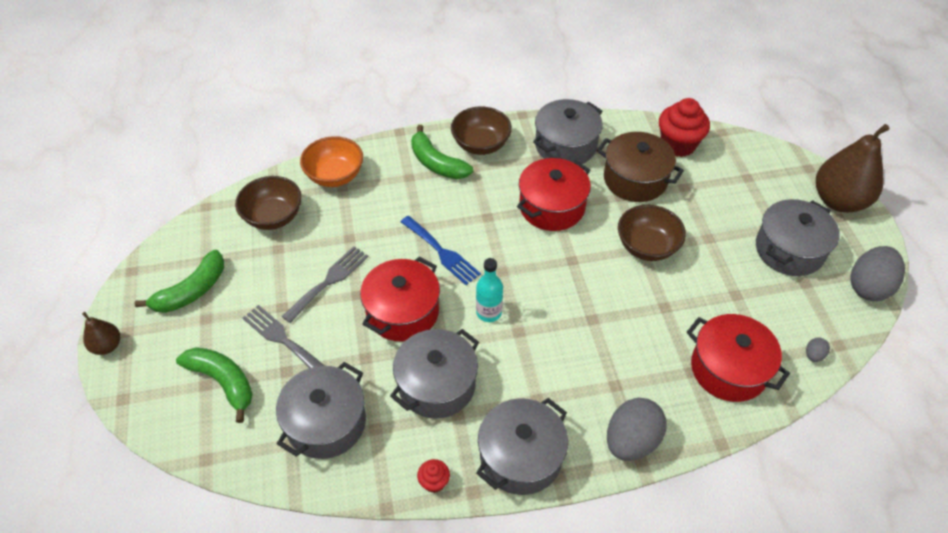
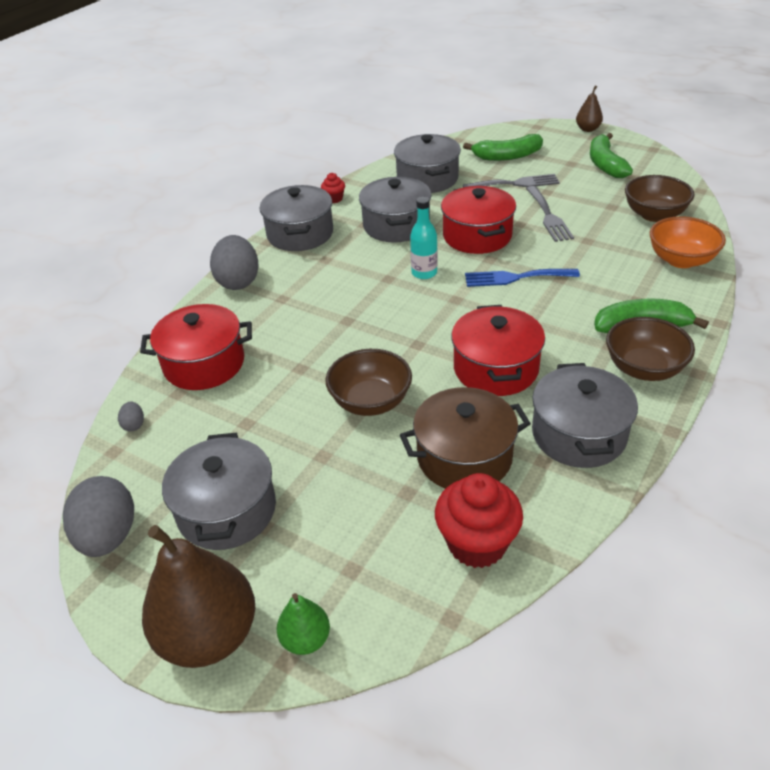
camera: 135 degrees right, 10 degrees down
(793, 168) = (306, 639): none -> green pear

